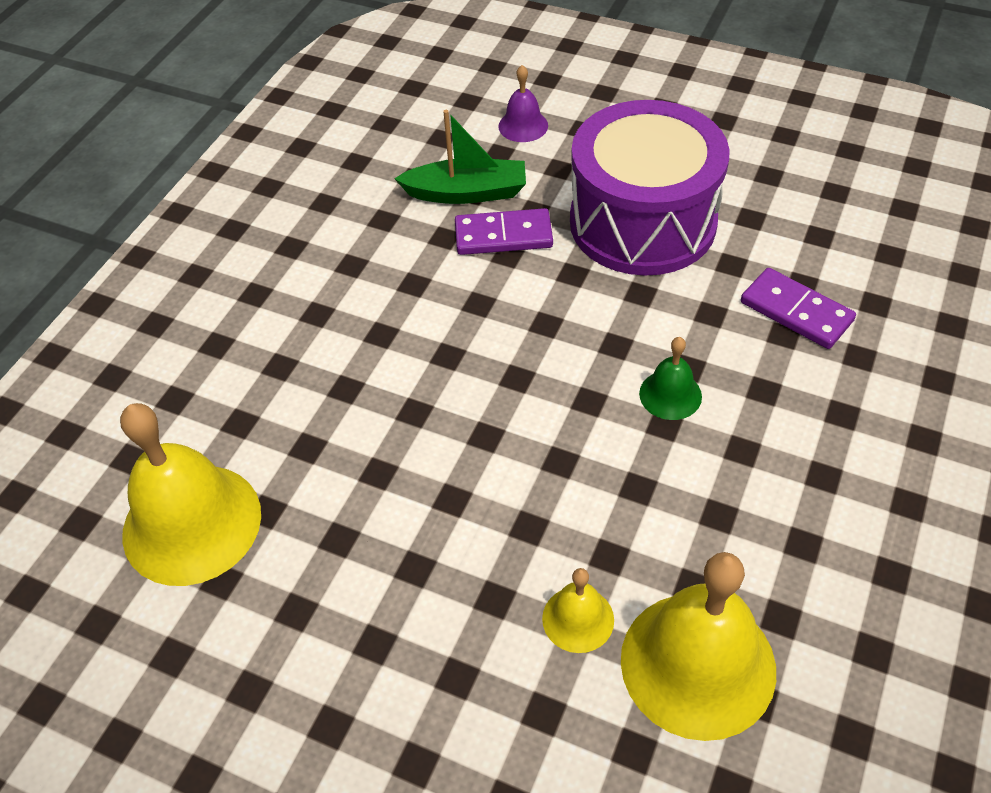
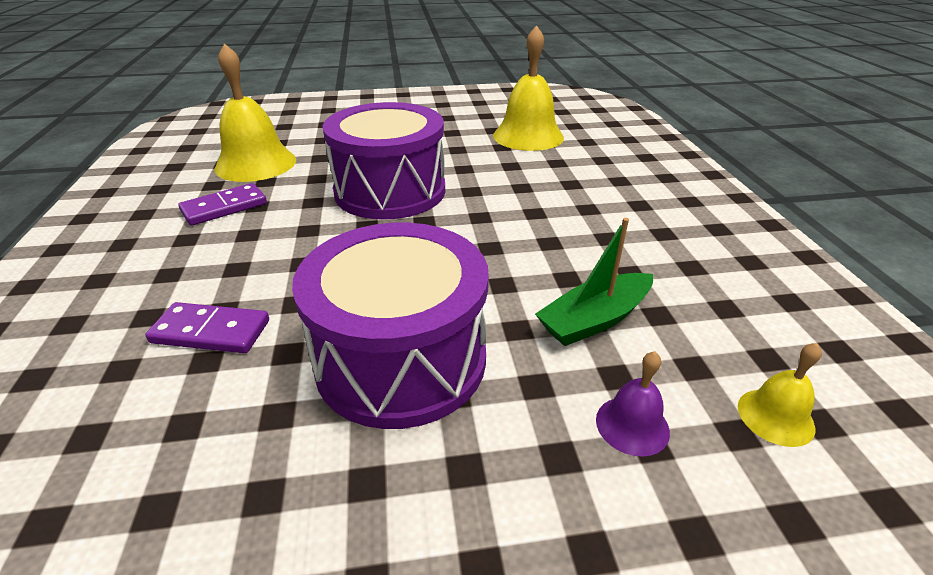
camera: 145 degrees right, 15 degrees down
(503, 235) = (521, 297): purple domino -> purple domino (224, 207)
(520, 463) = (390, 191): none -> purple drum
(578, 619) = (322, 159): yellow bell -> yellow bell (775, 416)
(670, 394) = (310, 244): green bell -> none

